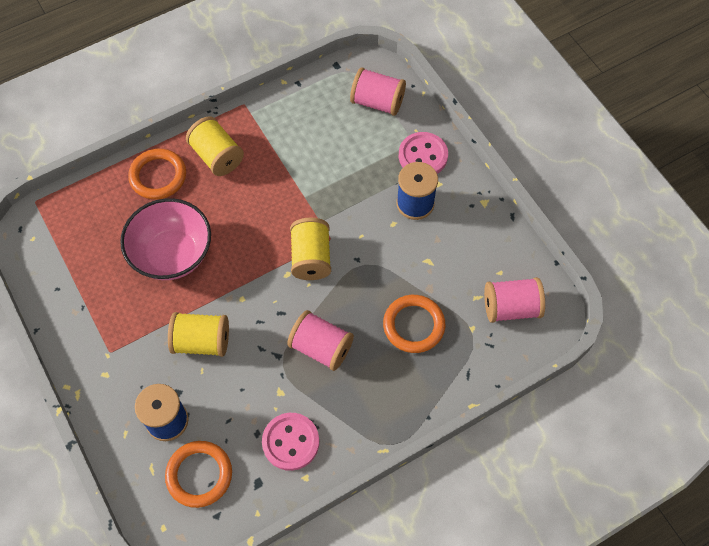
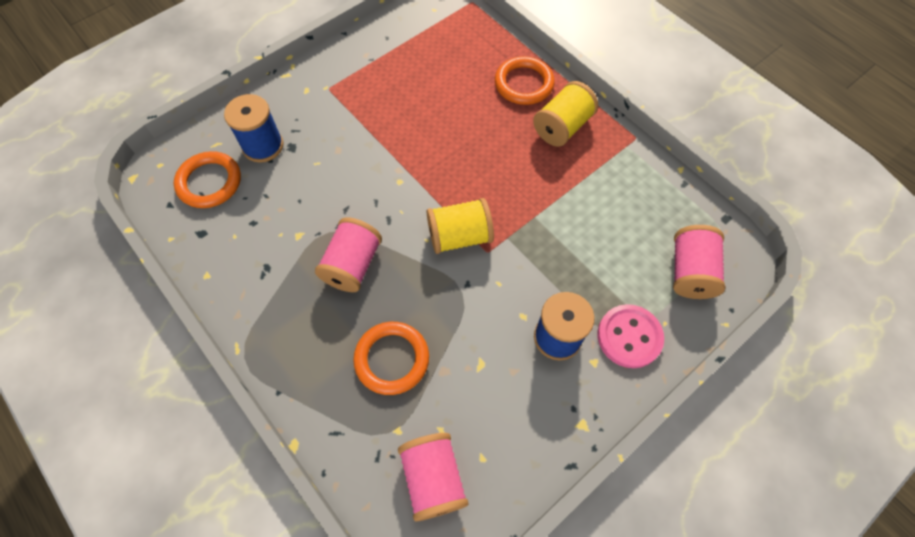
camera: 80 degrees right, 0 degrees up
(172, 254) = (438, 113): pink bowl -> none
(202, 341) = (347, 157): yellow spool -> none
(290, 442) = (244, 254): pink button -> none

